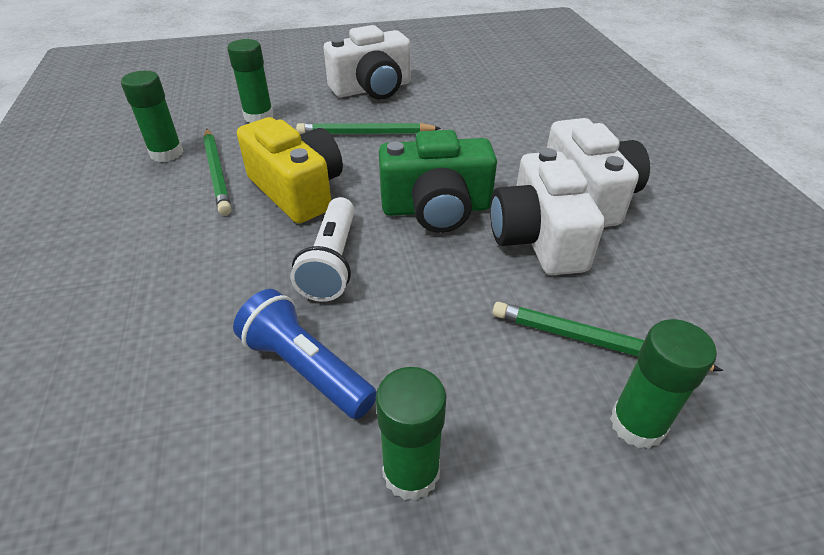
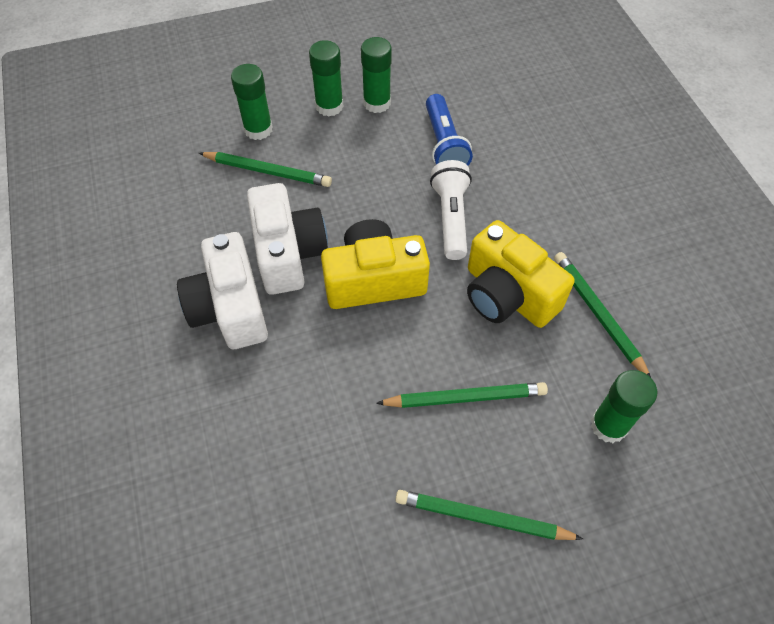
camera: 175 degrees right, 15 degrees up
(166, 153) = (670, 341): green glue stick -> green glue stick (329, 106)
(305, 368) = (444, 144): blue flashlight -> blue flashlight turned 45 degrees clockwise
(372, 89) = (482, 517): white camera -> green pencil
(436, 209) = (374, 280): green camera -> yellow camera

